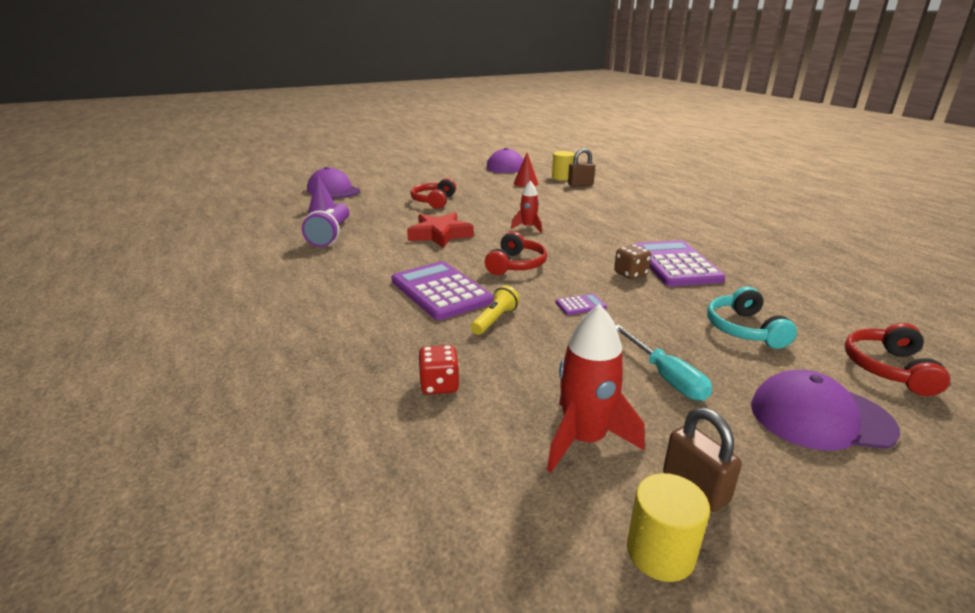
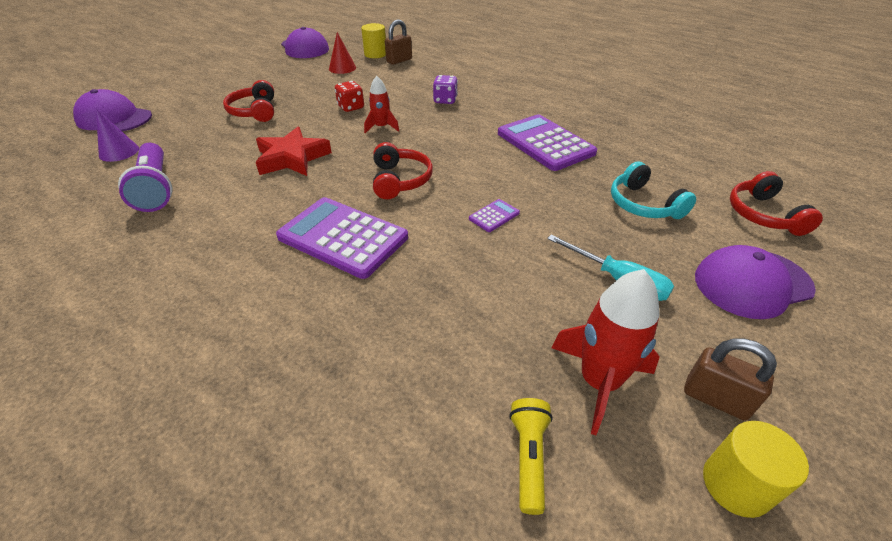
camera: 25 degrees left, 15 degrees up
(439, 385) = (422, 367): red dice -> red dice (351, 107)
(495, 320) = (424, 260): yellow flashlight -> yellow flashlight (528, 457)
(601, 218) = (445, 100): none -> purple dice
(630, 274) = (514, 165): brown dice -> none

